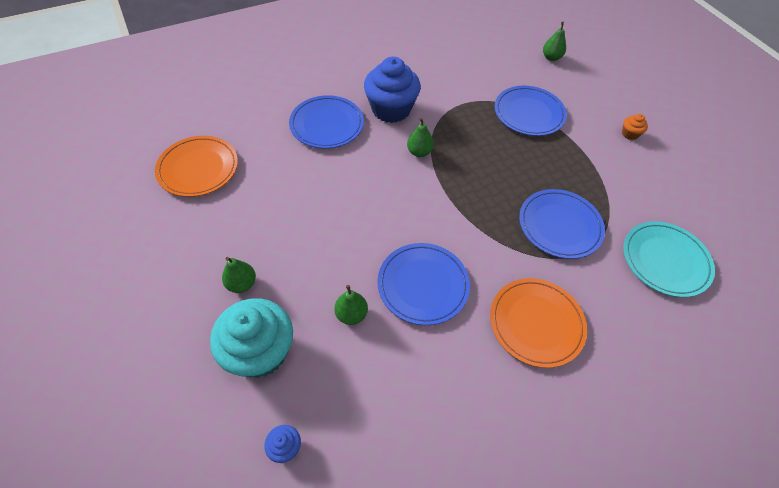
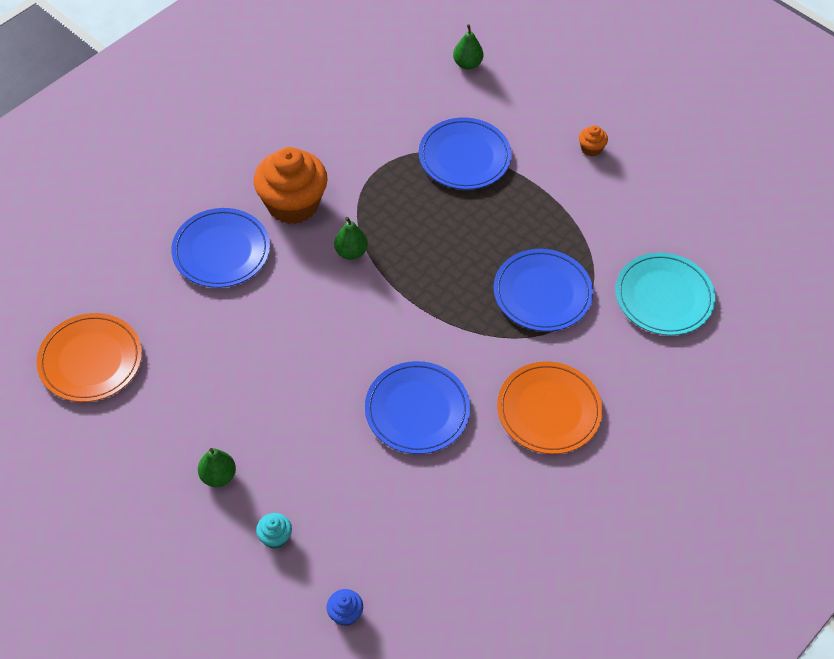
camera: 20 degrees left, 0 degrees up
(260, 351) = (275, 537): turquoise cupcake -> turquoise cupcake, size x0.42
(351, 314) = (354, 467): green pear -> none
(391, 109) = (292, 204): blue cupcake -> orange cupcake

